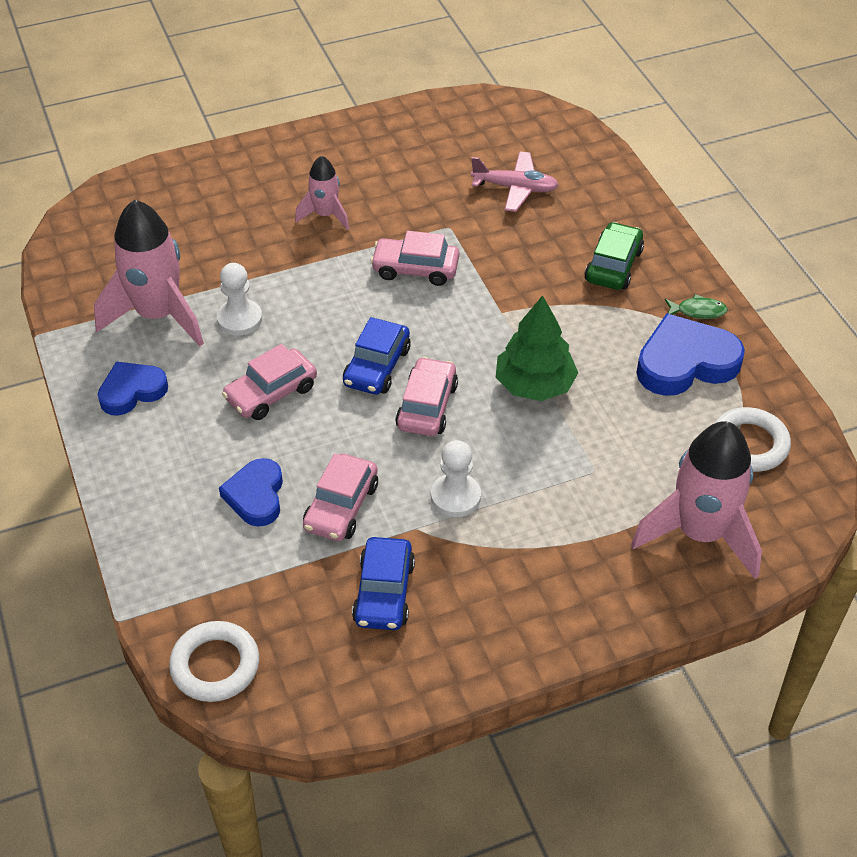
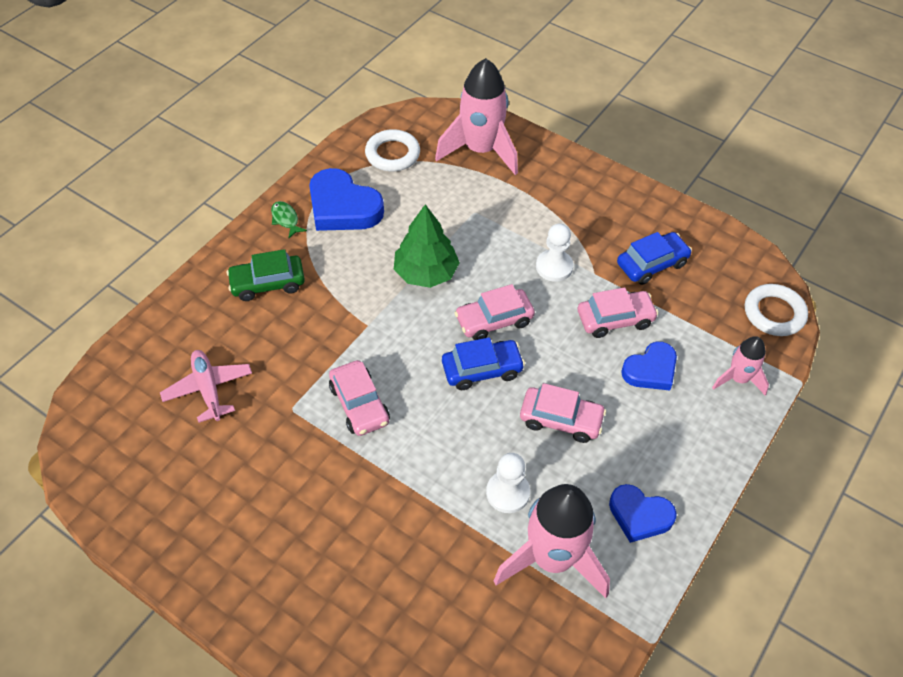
camera: 125 degrees left, 5 degrees up
(325, 215) = (337, 512): pink rocket -> pink rocket (738, 379)

